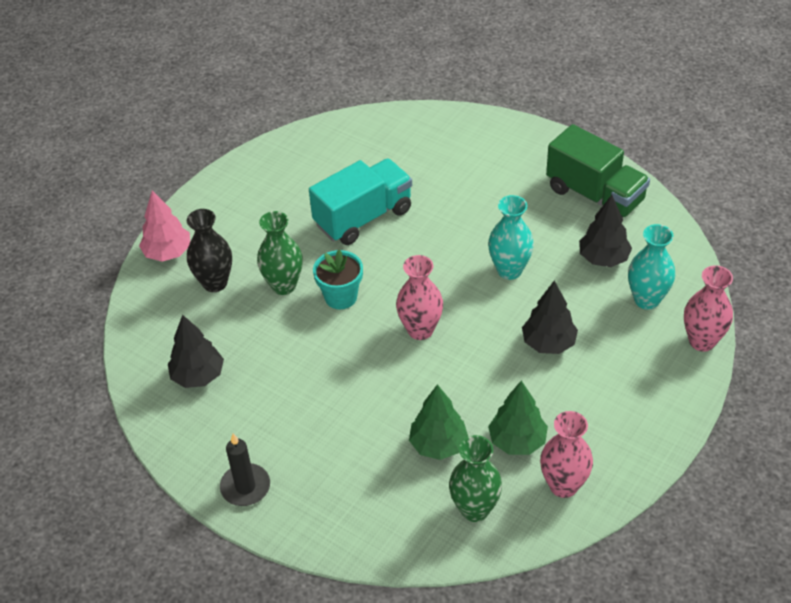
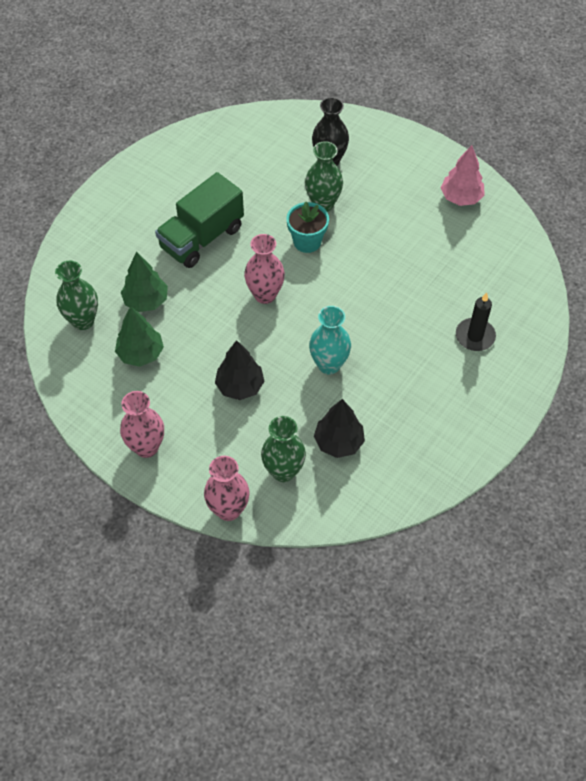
camera: 90 degrees right, 10 degrees up
(168, 253) = (364, 130): pink tree -> pink tree (461, 198)
(198, 376) = (234, 154): black tree -> none
(245, 487) = (129, 185): black candle -> black candle (475, 336)
(363, 217) = (401, 259): turquoise truck -> none
(563, 485) = (93, 381): pink vase -> pink vase (146, 447)
(595, 195) = (425, 446): green truck -> green truck (202, 238)
(646, 300) = (283, 471): turquoise vase -> green vase

